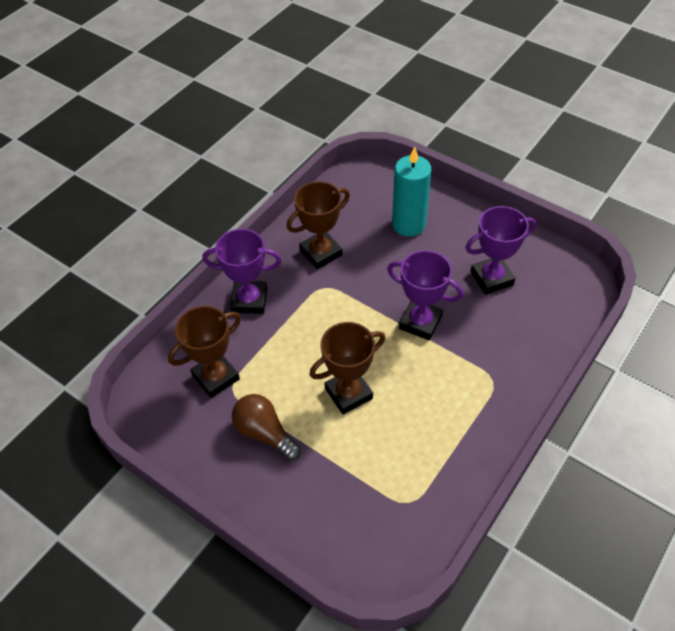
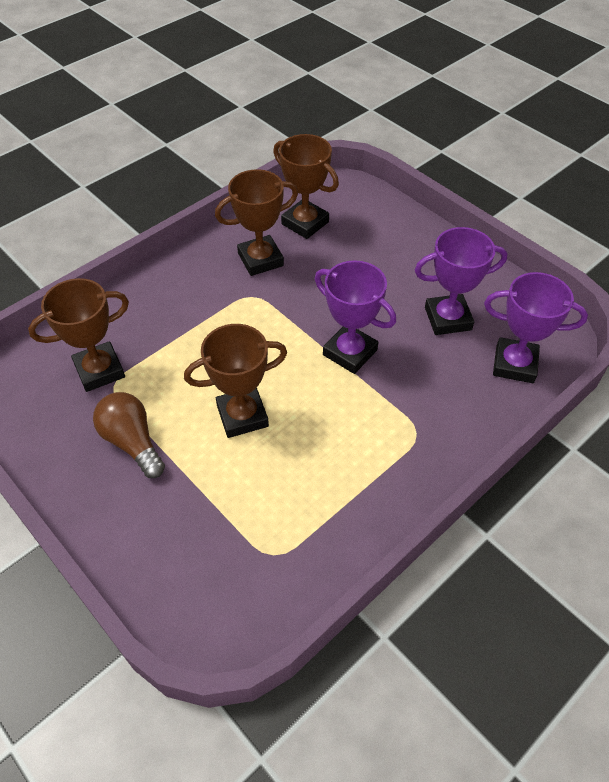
camera: 10 degrees right, 0 degrees up
(249, 300) = (165, 296): purple trophy -> purple trophy (514, 364)
(349, 212) = (305, 223): none -> brown trophy
(408, 224) = (368, 246): turquoise candle -> none

